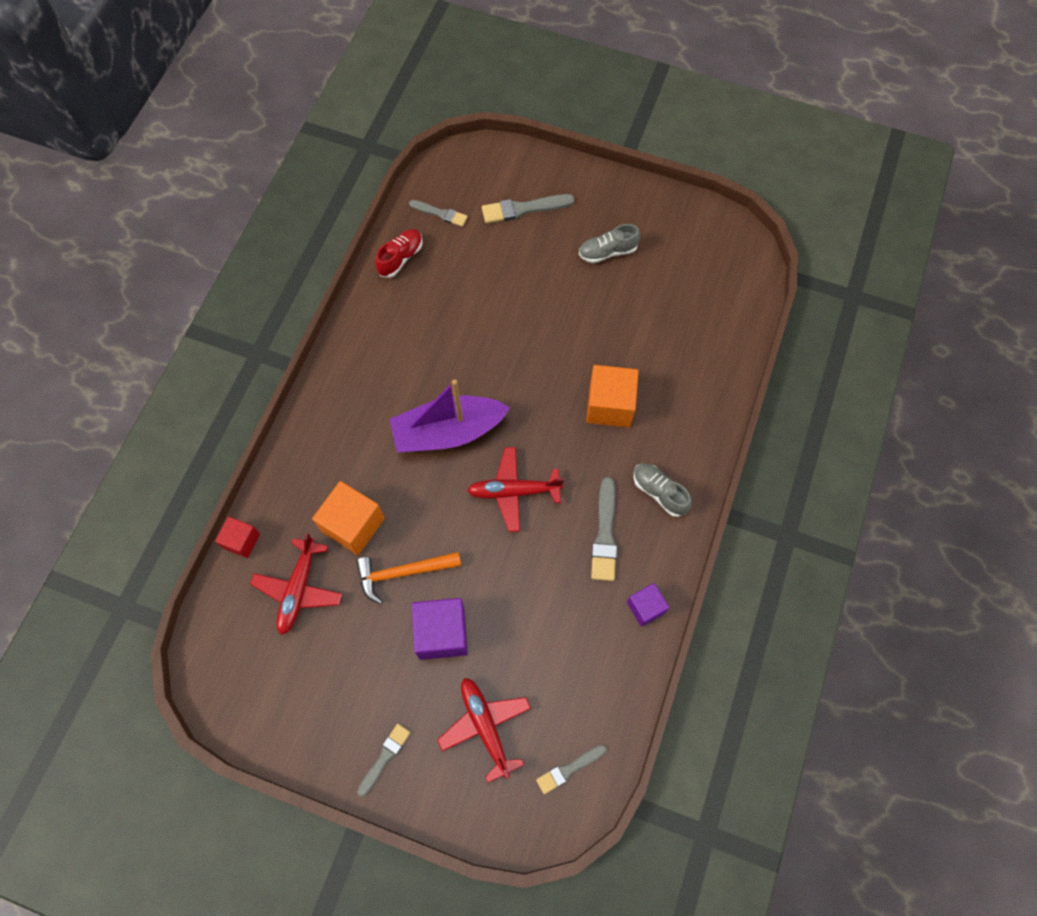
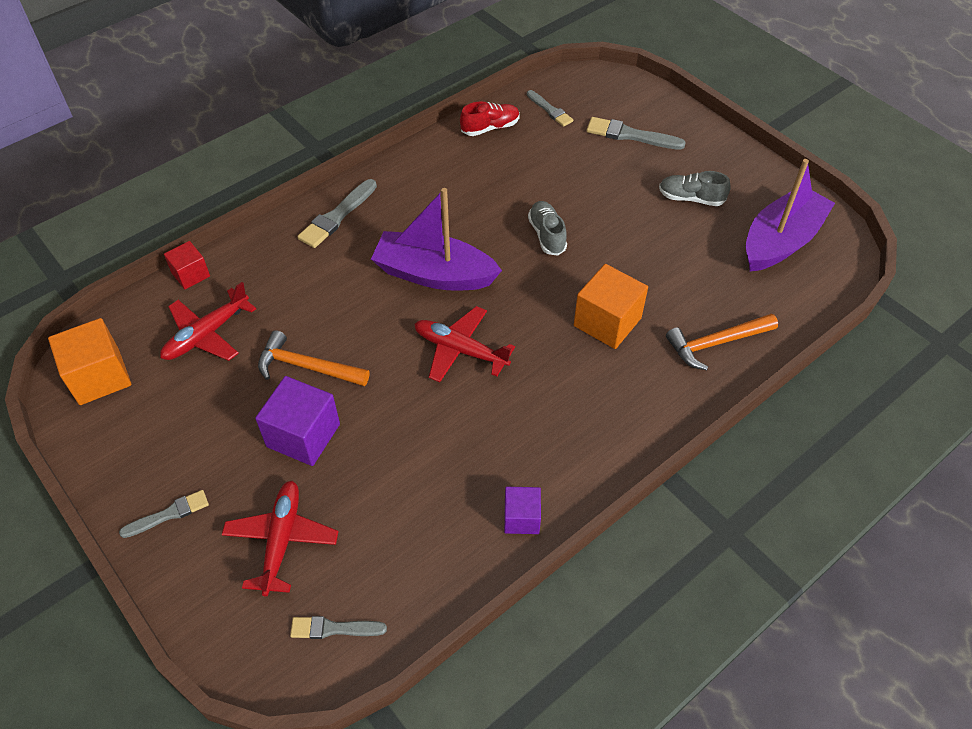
camera: 30 degrees right, 15 degrees down
(353, 525) = (293, 307): orange cube -> orange cube (99, 377)
(605, 534) = (525, 430): grey brush -> grey brush (337, 216)
(659, 492) = (608, 420): grey shoe -> grey shoe (547, 235)
(697, 260) = (781, 241): none -> purple boat
(699, 382) = (716, 343): none -> orange hammer

